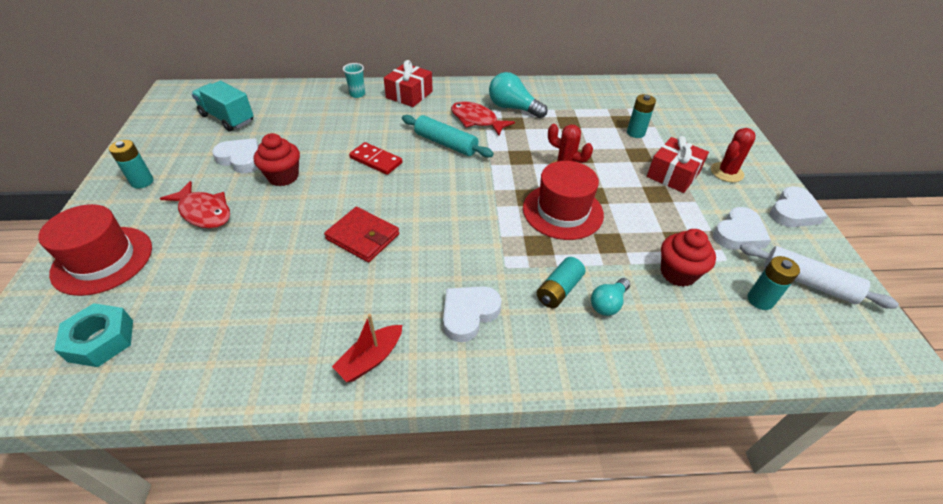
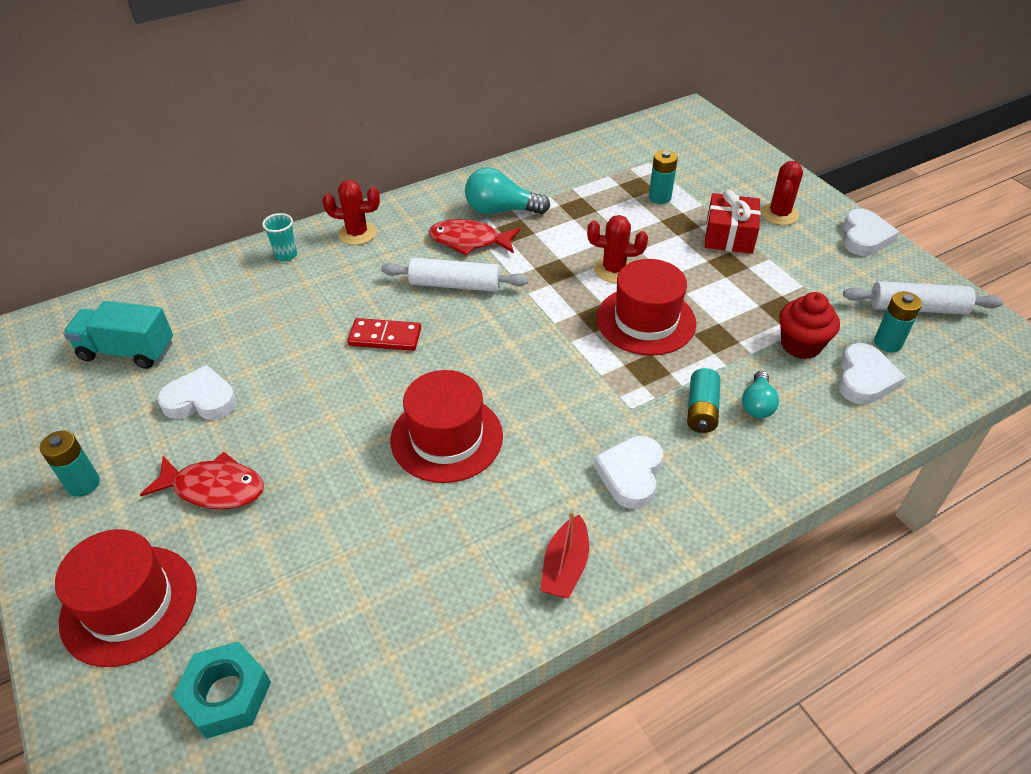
camera: 25 degrees left, 0 degrees up
(283, 176) = (281, 402): red cupcake -> none
(363, 237) = (446, 437): red wallet -> red hat
(409, 95) = (357, 233): red gift -> red cactus
(446, 143) = (455, 284): turquoise rolling pin -> white rolling pin
(738, 234) = (830, 280): white heart -> white heart (864, 379)

